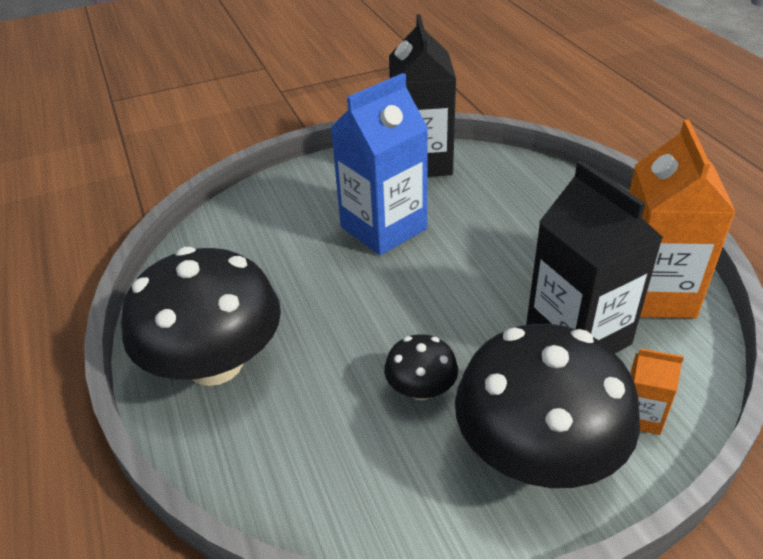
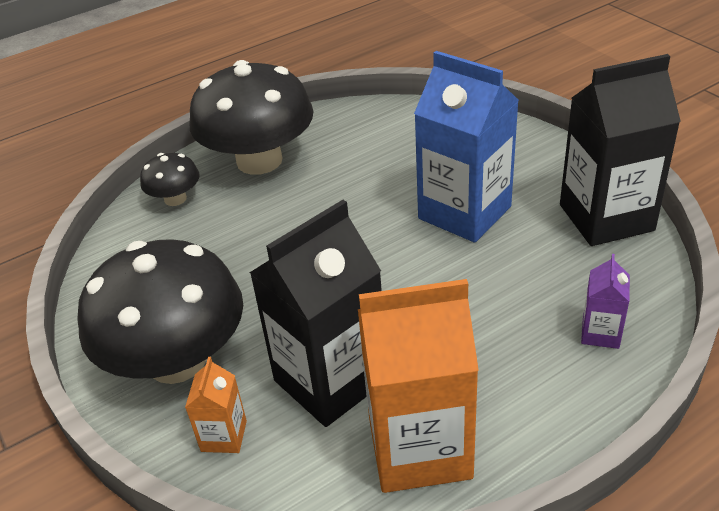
camera: 80 degrees right, 0 degrees up
(421, 389) = (244, 276): black mushroom -> black mushroom (175, 199)
(545, 190) = (600, 333): none -> purple carton

